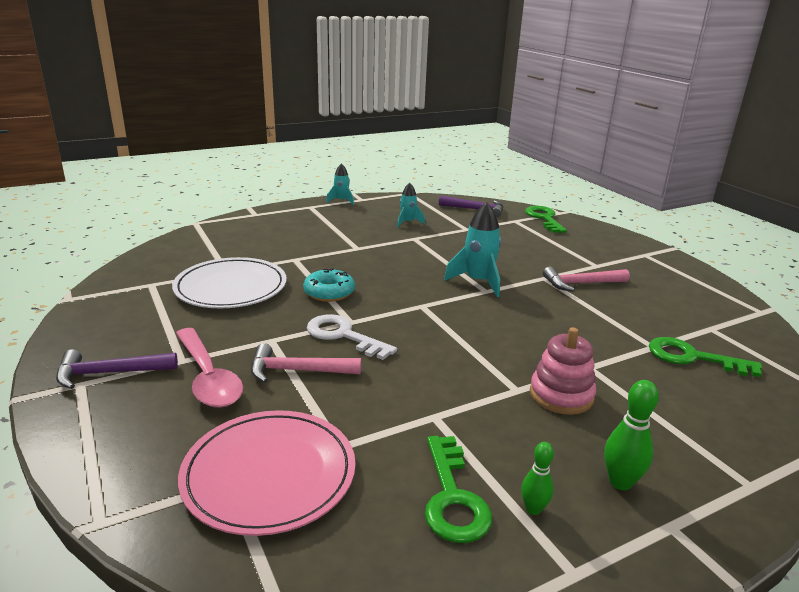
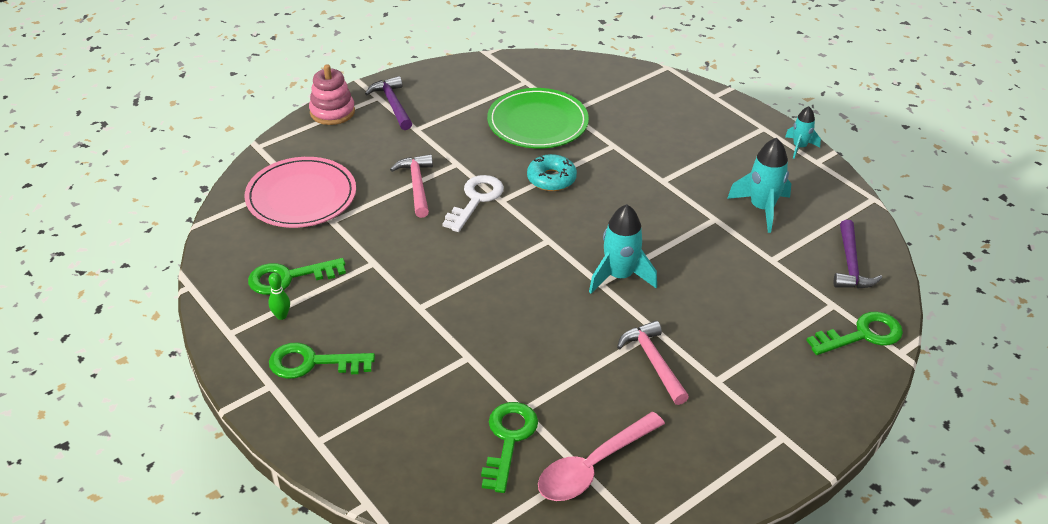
camera: 80 degrees right, 15 degrees up
(208, 377) = (398, 146): pink spoon -> pink spoon (593, 466)
(231, 287) = (537, 122): white plate -> green plate
(407, 222) = (761, 208): turquoise rocket -> turquoise rocket, size x1.66
(561, 395) = (417, 335): pink stacking toy -> pink stacking toy (332, 112)
(620, 482) = (312, 363): green bowling pin -> green key

